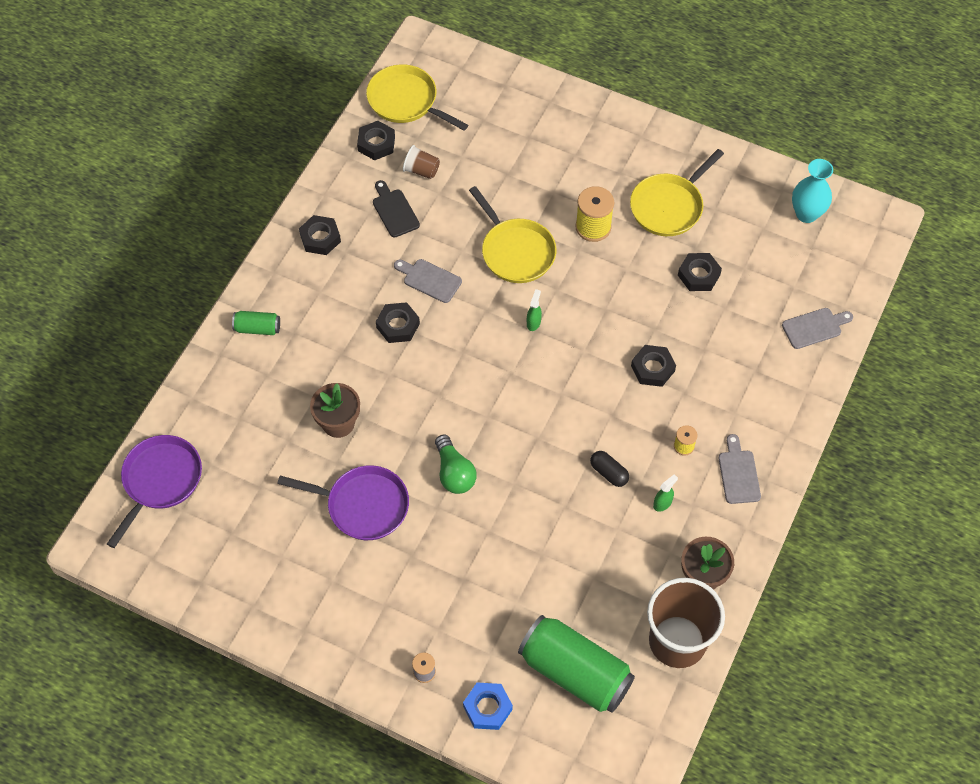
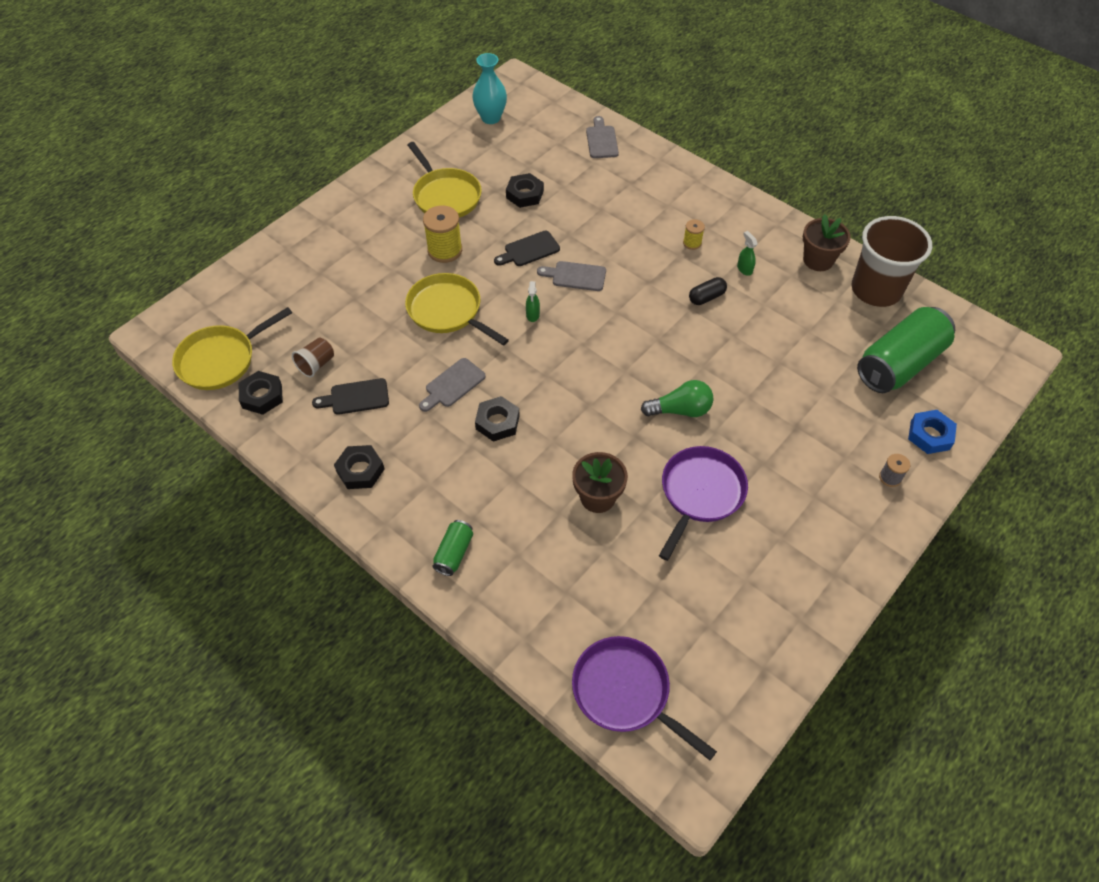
camera: 75 degrees left, 5 degrees down
(515, 251) = (448, 311): yellow pan -> yellow pan turned 120 degrees counterclockwise
(533, 322) = (532, 315): green spray bottle -> green spray bottle turned 120 degrees counterclockwise
(619, 298) = (529, 250): none -> black cutting board
(652, 368) = (609, 245): black nut -> none
(738, 473) = (726, 216): grey cutting board -> grey cutting board (575, 276)

